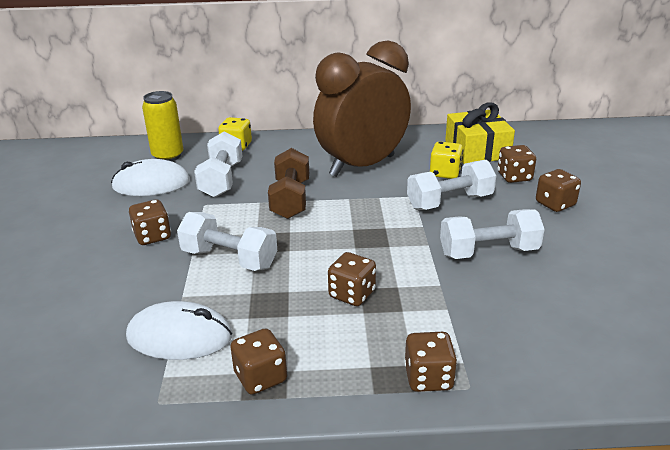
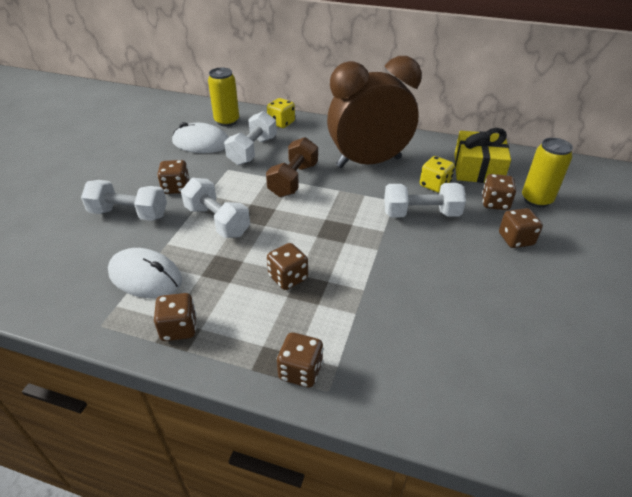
camera: 20 degrees right, 10 degrees up
(488, 252) = (424, 270): white dumbbell -> white dumbbell (129, 214)
(550, 166) = (536, 200): none -> yellow can

